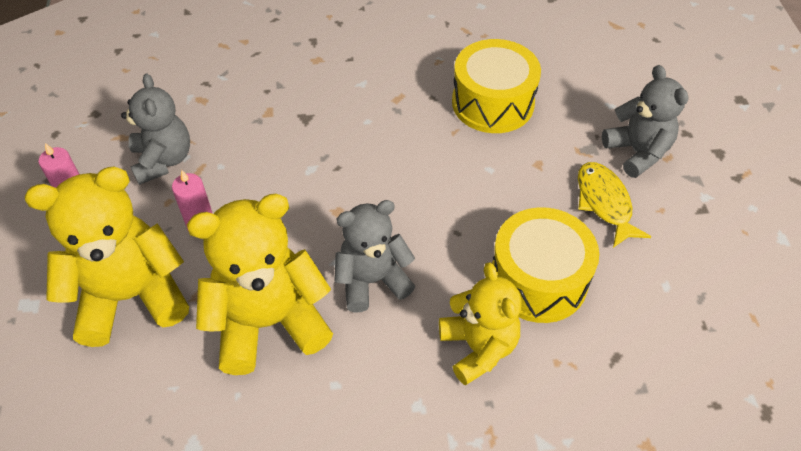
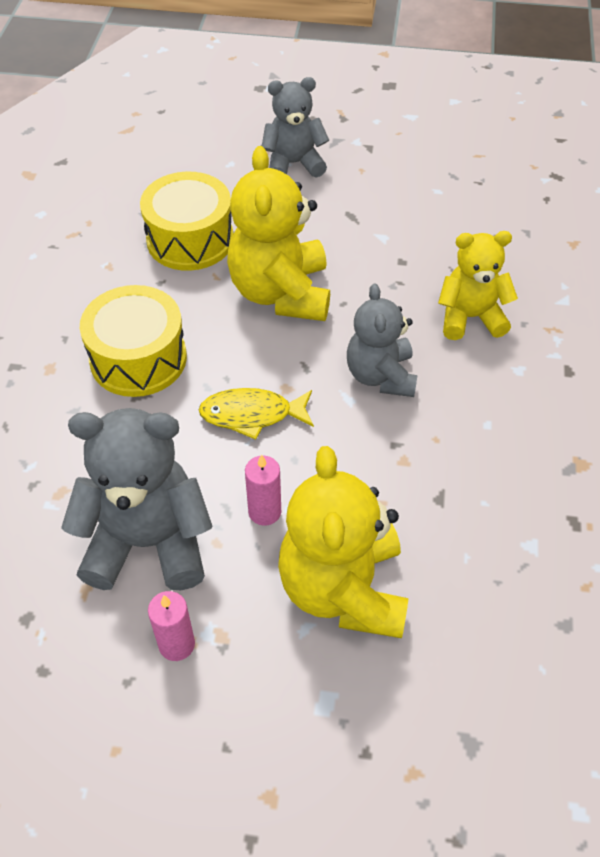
camera: 75 degrees left, 0 degrees up
(163, 160) = (148, 542): grey teddy bear -> grey teddy bear, size x1.53
(268, 322) = (408, 466): yellow teddy bear -> yellow teddy bear (281, 293)
(538, 280) = (411, 262): yellow drum -> yellow drum (138, 358)
(604, 203) = (343, 200): yellow fish -> yellow fish (252, 415)

